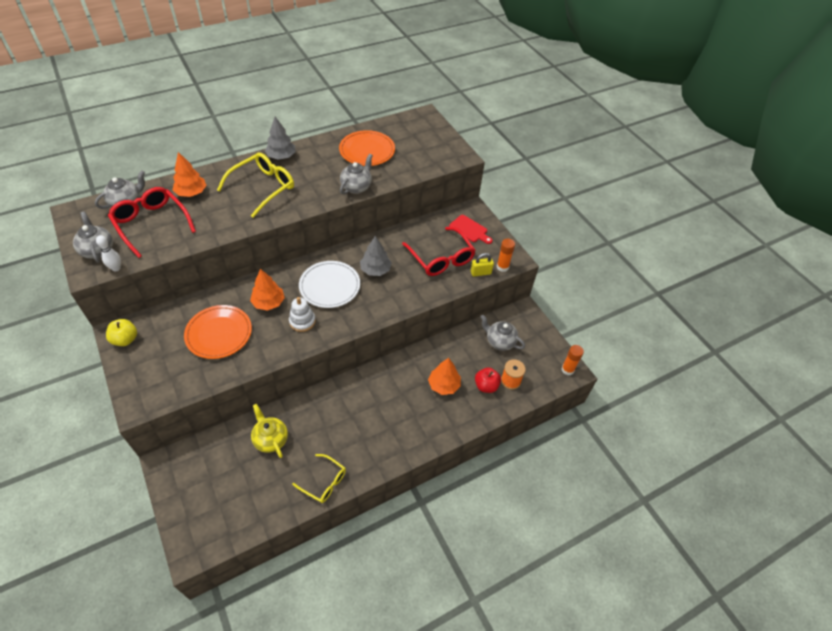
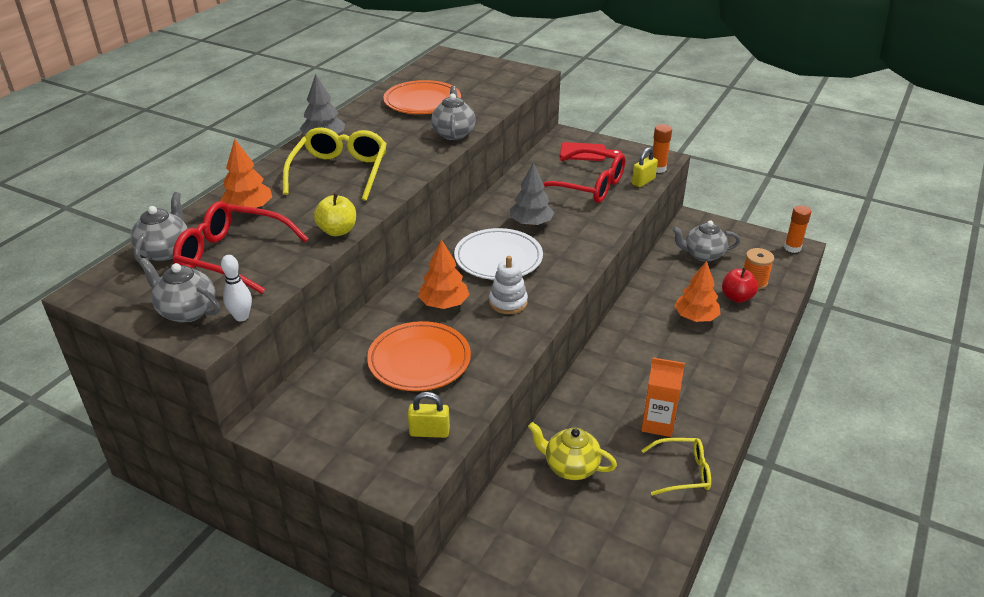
camera: 30 degrees left, 15 degrees down
(125, 339) = (294, 426): yellow apple -> yellow apple (337, 231)
(179, 382) = (429, 432): none -> yellow padlock
(343, 443) = (657, 424): none -> orange carton

